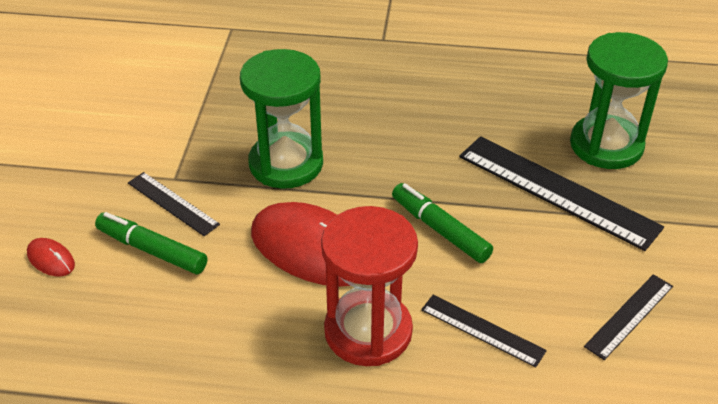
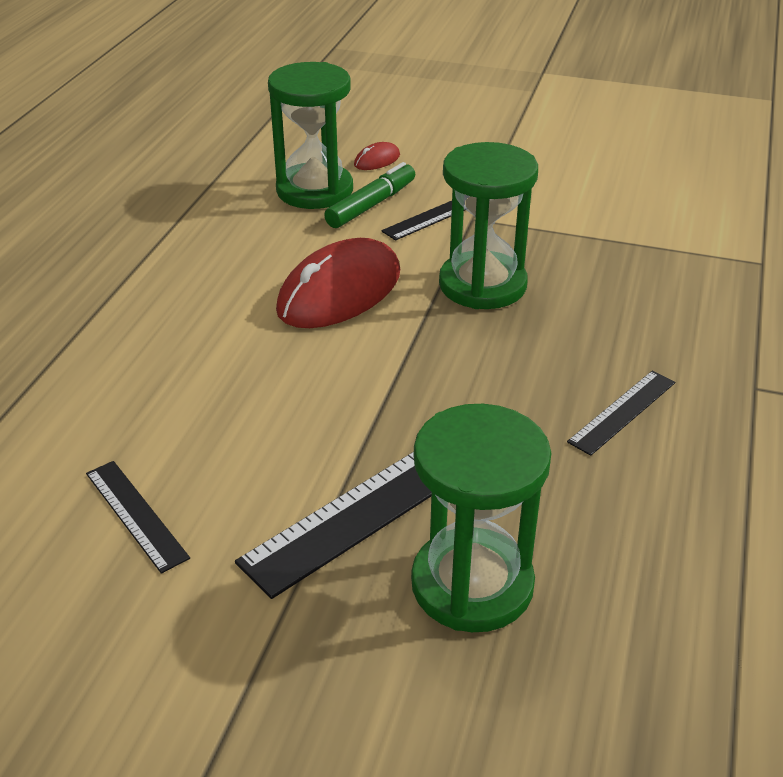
camera: 100 degrees right, 5 degrees down
(121, 300) = (315, 190): none -> green hourglass
(368, 331) = (214, 314): red hourglass -> none
(440, 230) = (340, 382): green marker -> none
(482, 330) = (177, 389): black ruler -> black ruler (622, 411)

